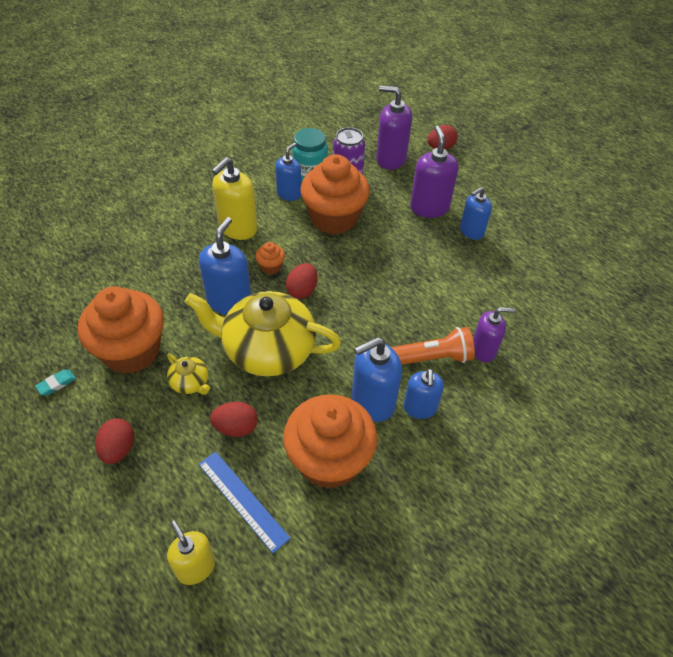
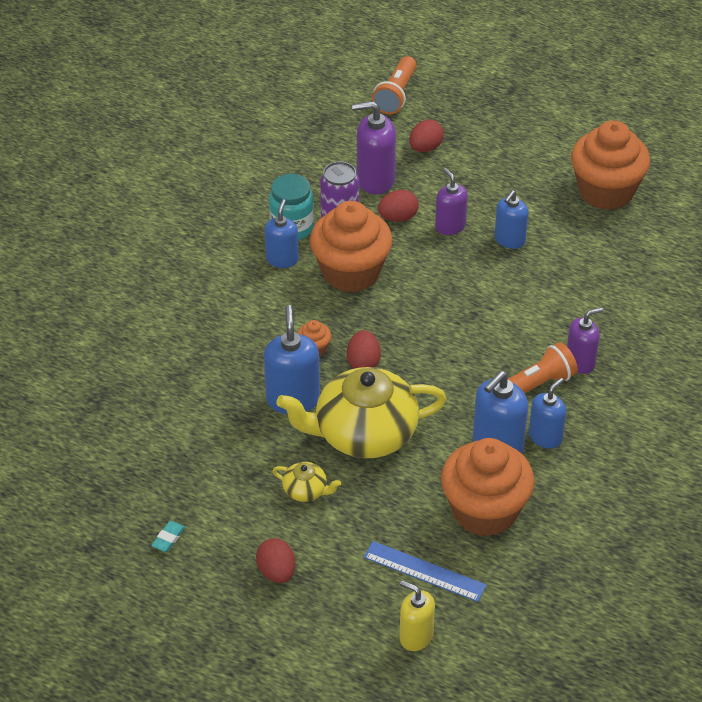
camera: 20 degrees left, 5 degrees down
(131, 351) = (223, 482): orange cupcake -> orange cupcake (606, 191)
(236, 427) = (379, 514): red egg -> red egg (398, 217)
(238, 228) = (249, 318): yellow soap dispenser -> none
(420, 408) = (545, 437): blue soap dispenser -> blue soap dispenser turned 120 degrees counterclockwise
(429, 207) = (450, 226): purple soap dispenser -> purple soap dispenser, size x0.66
(438, 108) = (396, 95): none -> orange flashlight

